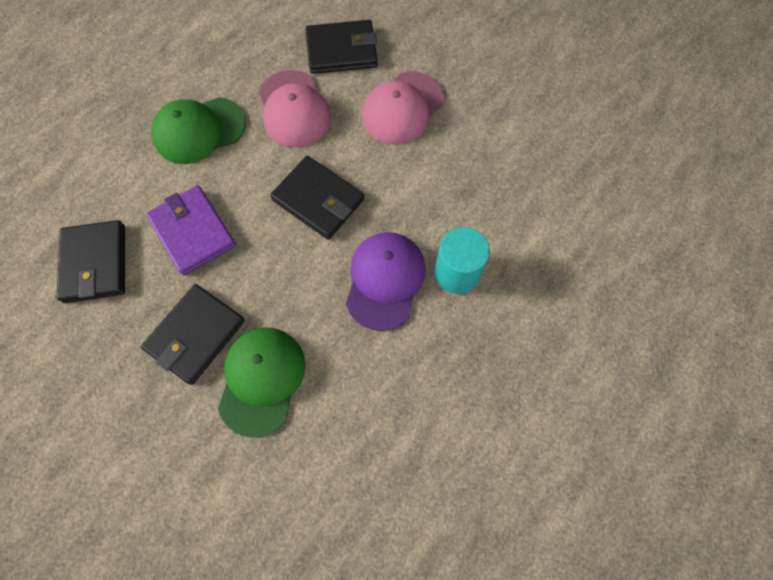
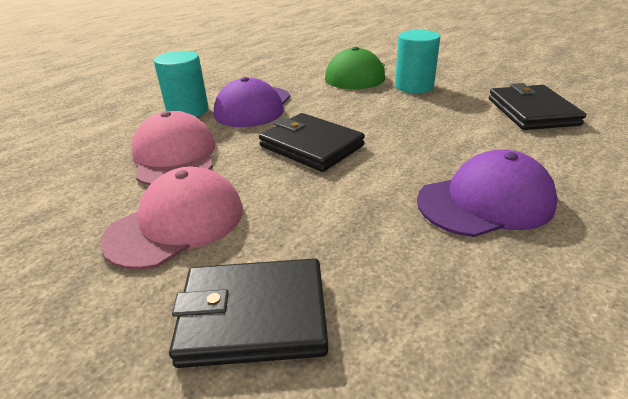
camera: 175 degrees left, 35 degrees down
(193, 232) = (444, 127): purple wallet -> none
(195, 335) = (414, 86): black wallet -> turquoise cylinder
(199, 130) = (485, 202): green cap -> purple cap
(293, 109) = (346, 224): pink cap -> pink cap (175, 156)

